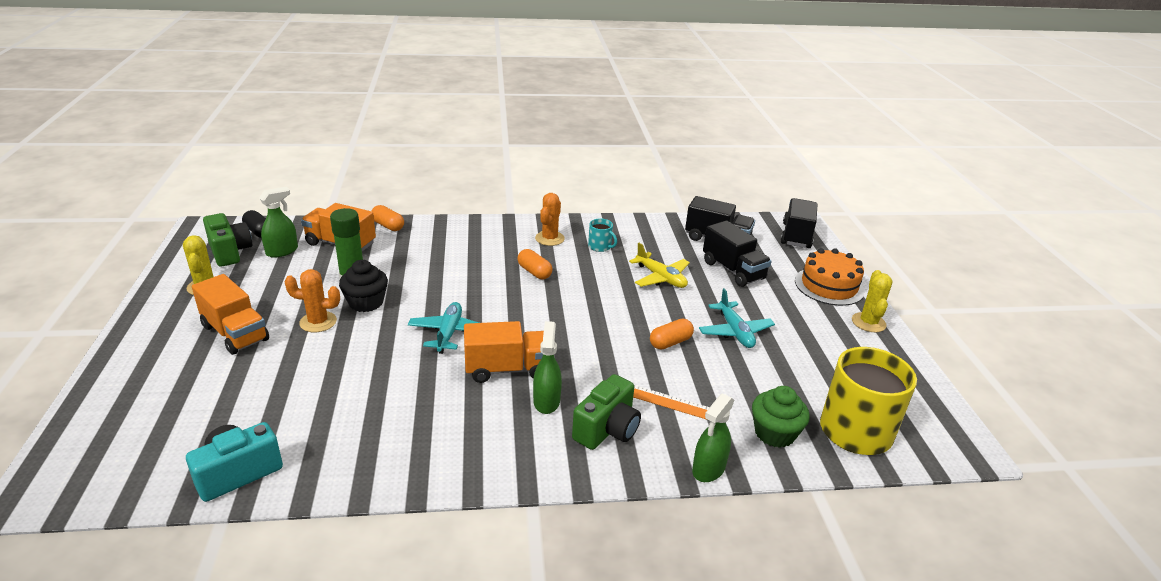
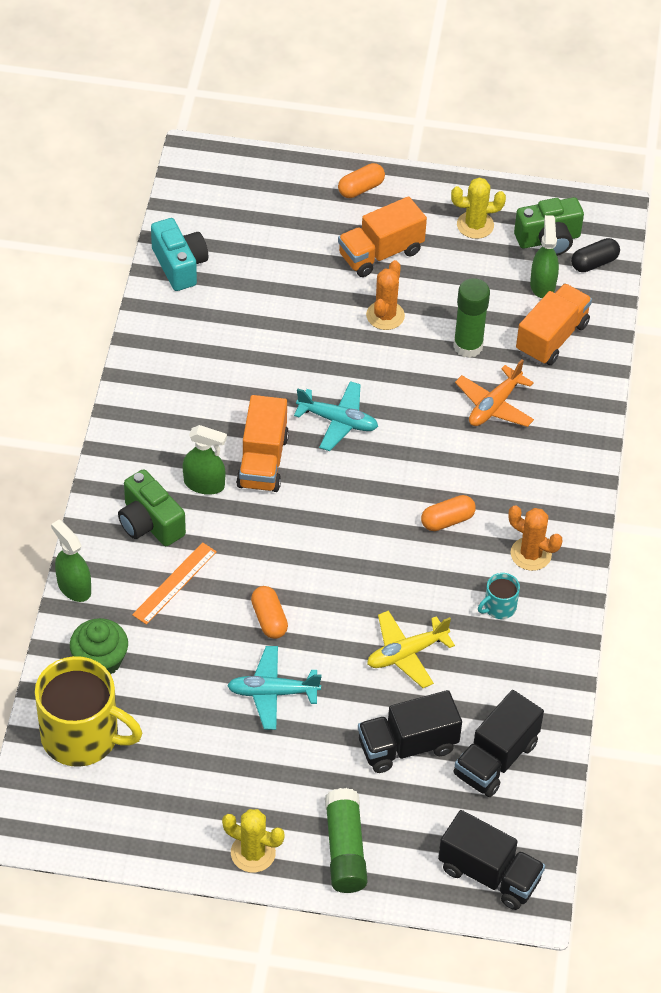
camera: 105 degrees right, 20 degrees up
(282, 251) = (542, 285): green spray bottle -> green spray bottle turned 150 degrees counterclockwise
(366, 302) = (414, 355): black cupcake -> none
(388, 226) = (592, 386): orange capsule -> orange capsule (361, 188)
(415, 262) = (494, 405): none -> orange plane
(829, 286) = (345, 849): orange cake -> green glue stick

